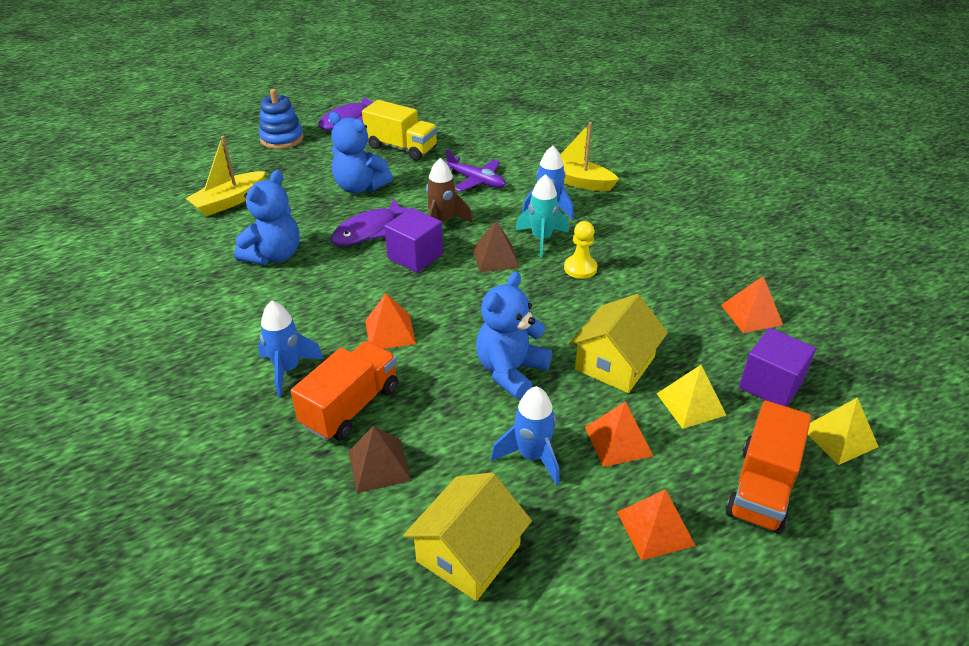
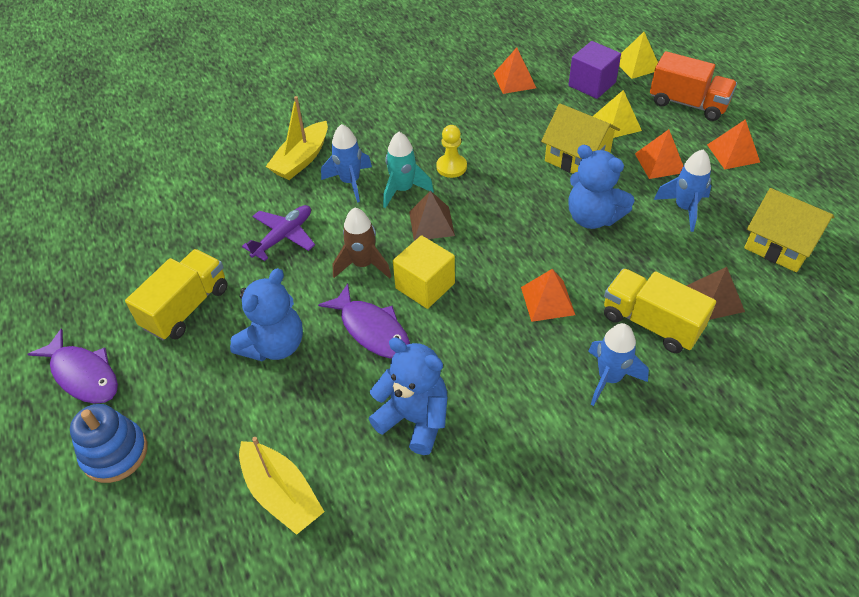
camera: 85 degrees left, 10 degrees up
(351, 407) = (651, 323): orange truck -> yellow truck
(415, 256) = (425, 286): purple cube -> yellow cube

